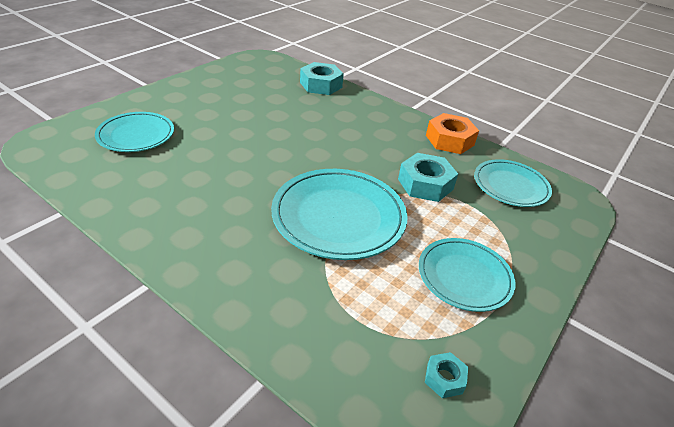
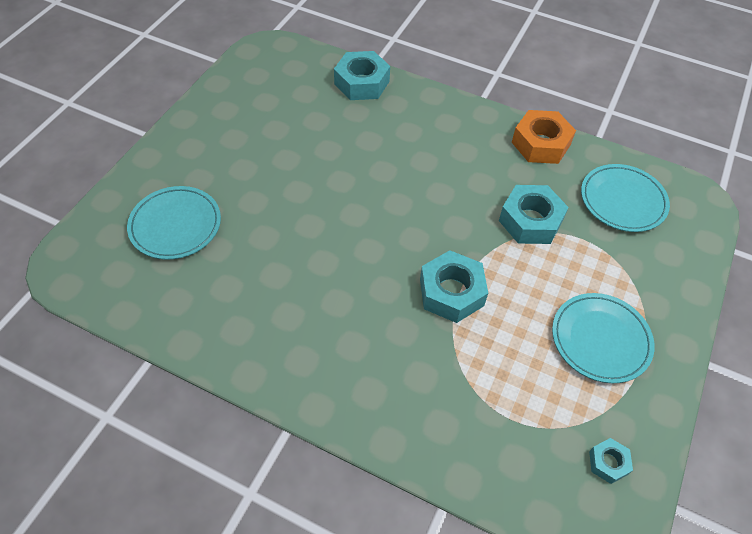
camera: 10 degrees left, 15 degrees up
(339, 217) = (451, 292): turquoise plate -> turquoise nut

